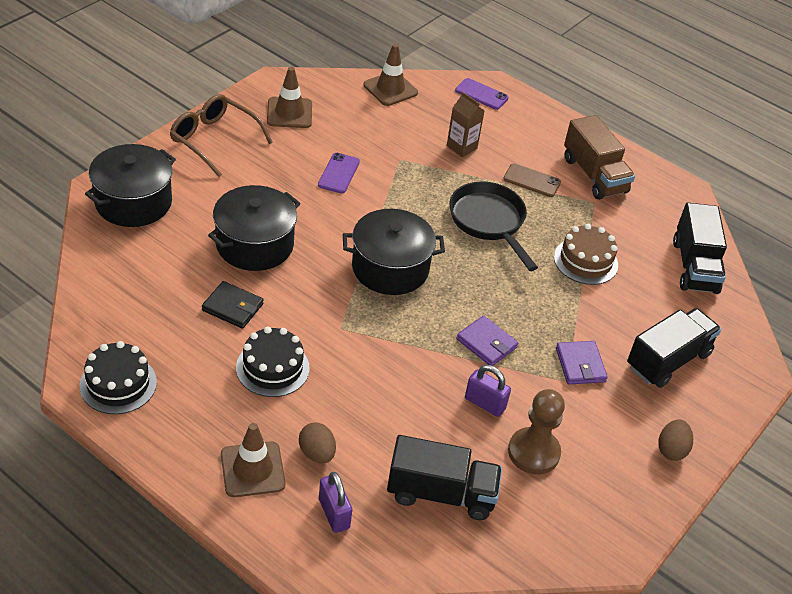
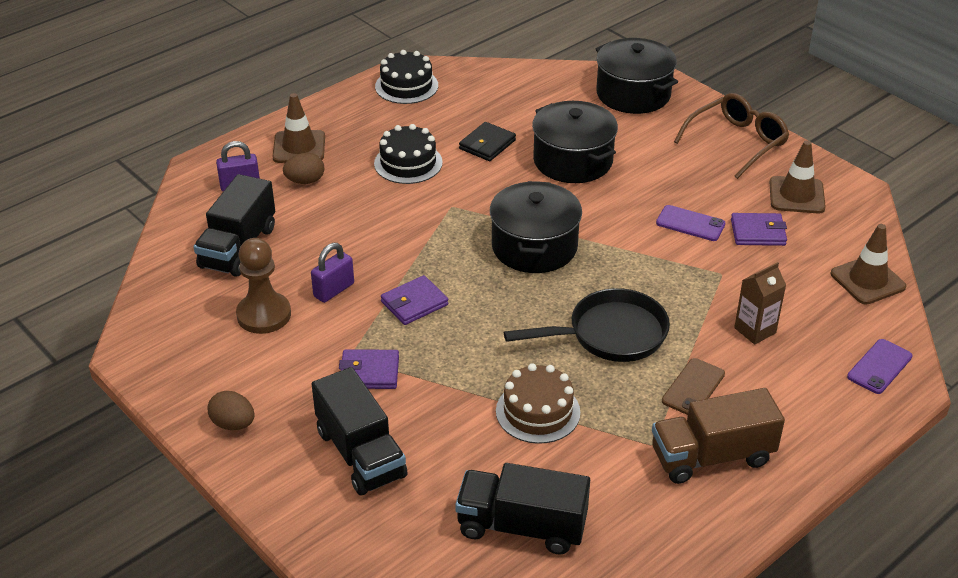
camera: 105 degrees right, 5 degrees down
(343, 137) = (758, 232): none -> purple wallet

